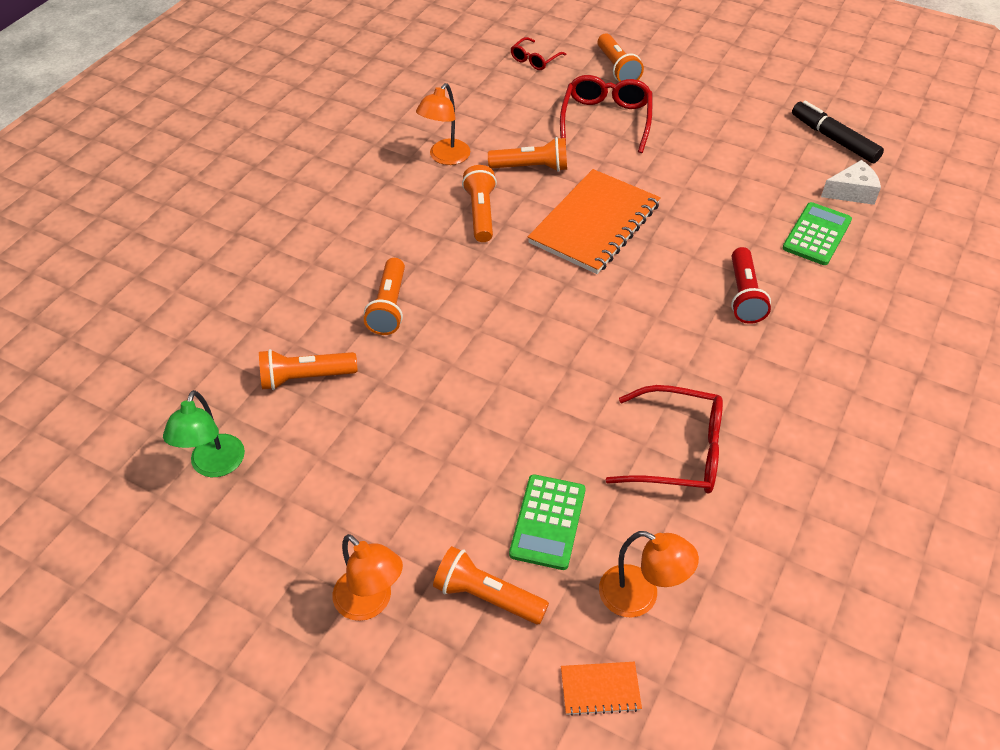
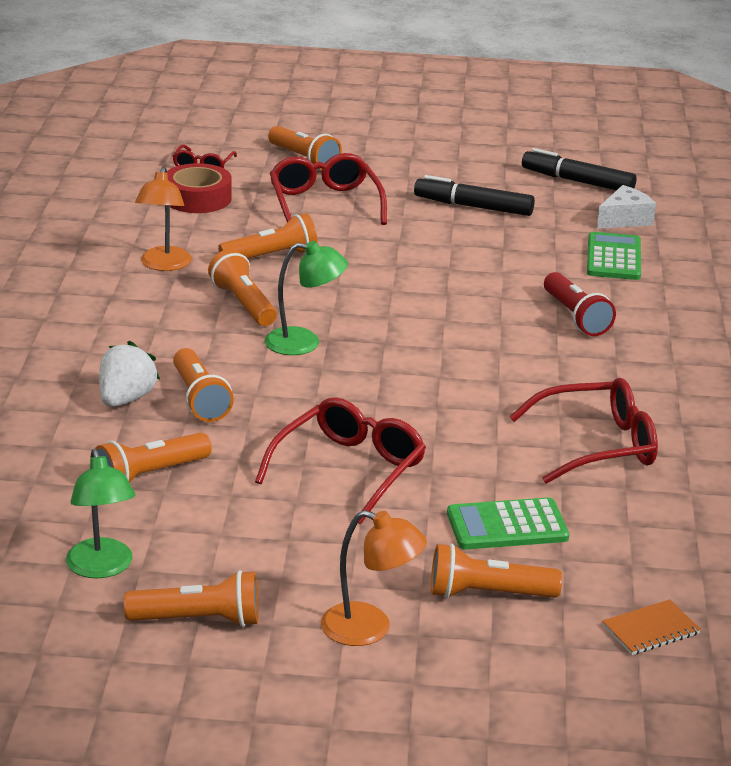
camera: 25 degrees left, 20 degrees down
(250, 546) = (199, 620): none -> orange flashlight
(335, 292) = (126, 399): none -> white strawberry
(458, 417) = (350, 469): none -> red glasses
(503, 267) = (304, 343): none -> green lamp
(511, 93) = (197, 198): none -> red tape
(548, 522) = (507, 526): green calculator -> green calculator turned 90 degrees clockwise
(594, 224) = (378, 290): orange notebook -> none
(640, 596) = (639, 557): orange lamp -> none
(727, 149) = (473, 206): none -> black marker

